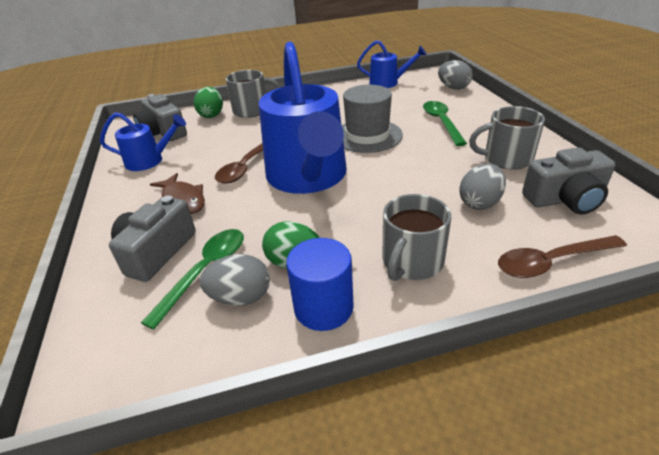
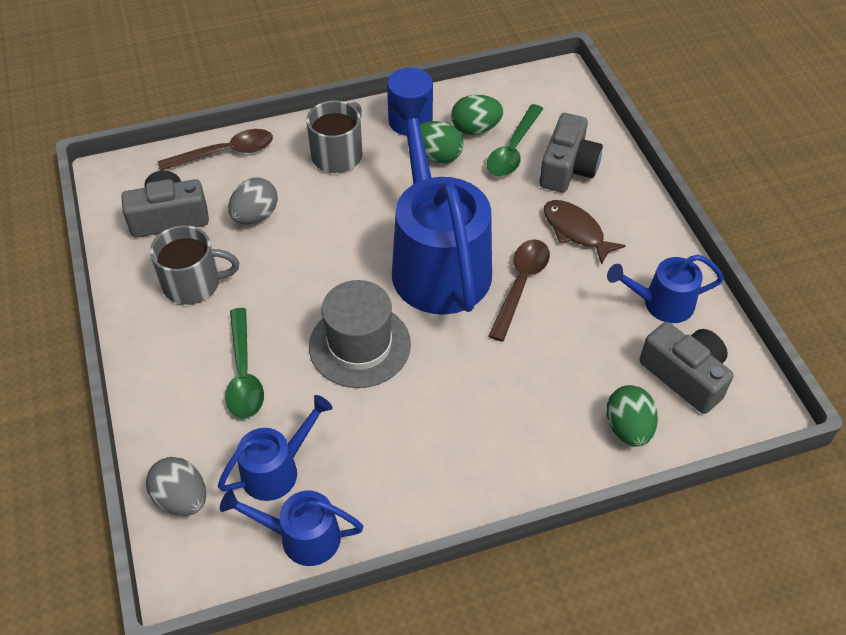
camera: 175 degrees right, 15 degrees up
(241, 297) = (475, 129): grey egg -> green egg
(252, 110) = (558, 439): grey mug -> none
(406, 96) = (277, 469): none -> blue watering can

